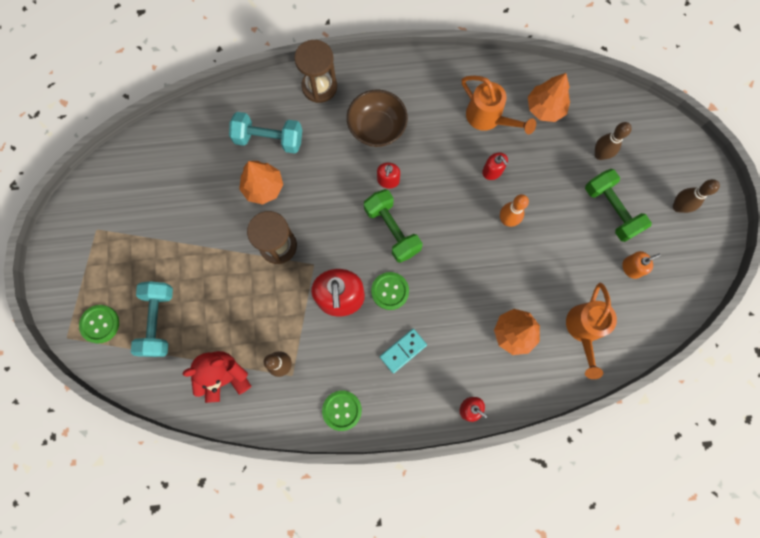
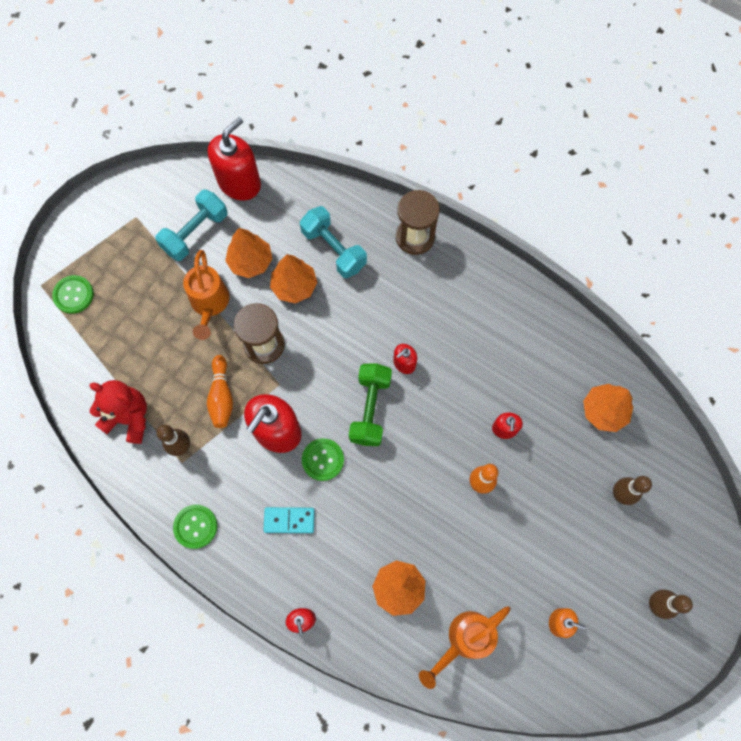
camera: 40 degrees right, 5 degrees down
(155, 144) = (239, 183): none -> red soap dispenser
(158, 321) = (118, 329): turquoise dumbbell -> turquoise dumbbell (195, 233)
(215, 195) = (250, 262): none -> orange tree
(280, 306) = (221, 396): none -> orange bowling pin
(377, 128) = (434, 311): brown bowl -> none
(488, 118) = (542, 379): orange watering can -> orange watering can (209, 304)
(611, 210) = (586, 553): green dumbbell -> none

